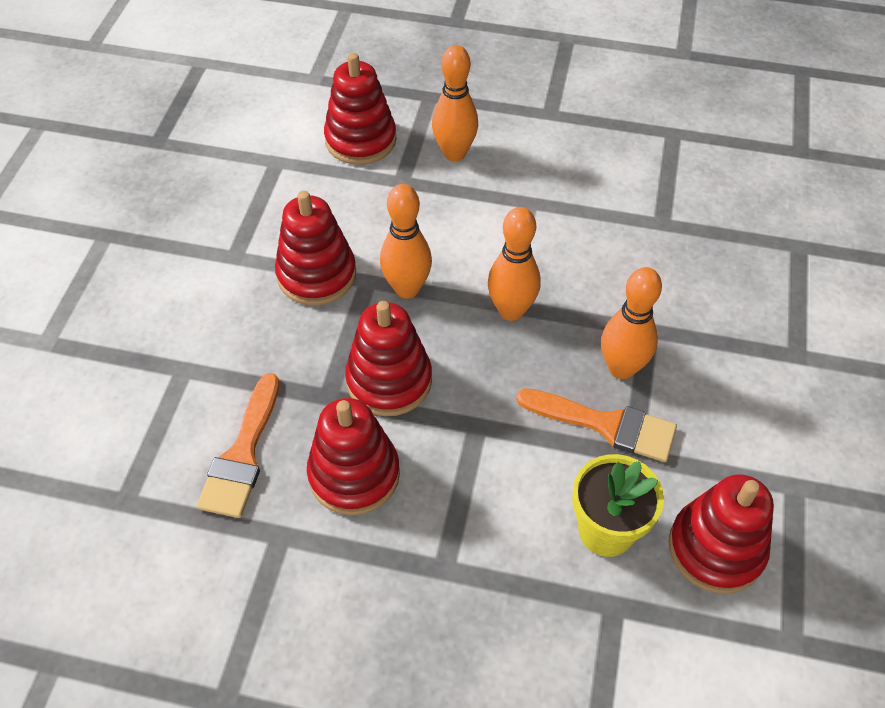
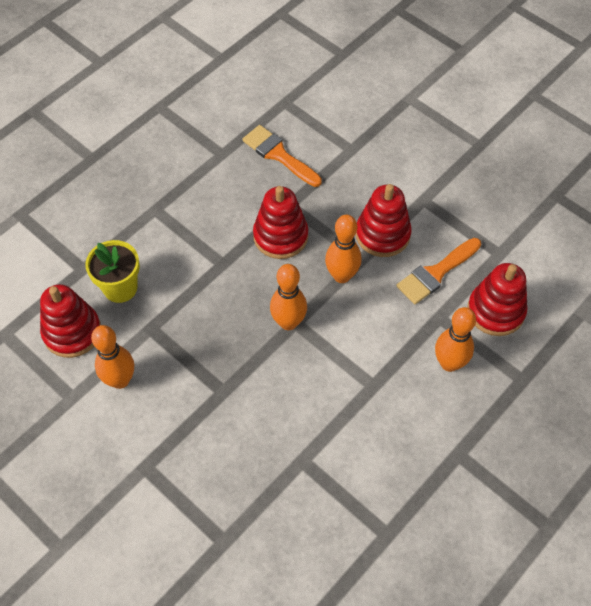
camera: 120 degrees right, 5 degrees up
(354, 474) = (233, 195): red stacking toy -> none
(606, 425) = (177, 325): orange brush -> orange brush (436, 273)
(621, 368) = (207, 357): orange bowling pin -> orange bowling pin (120, 380)

